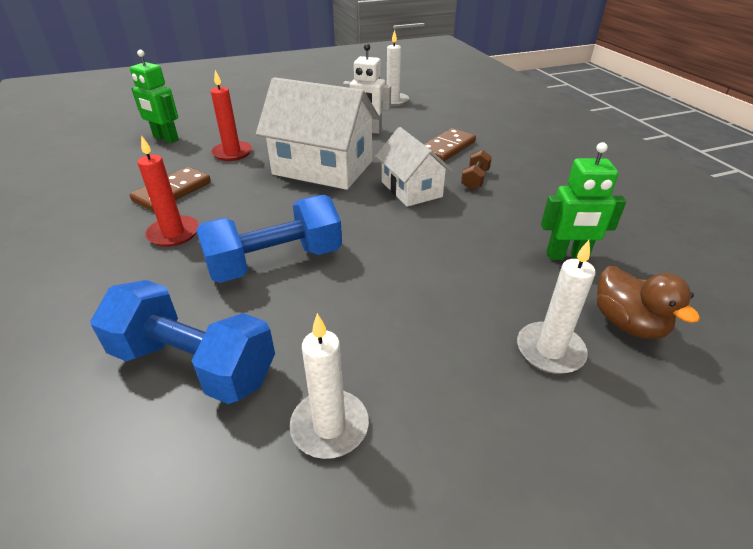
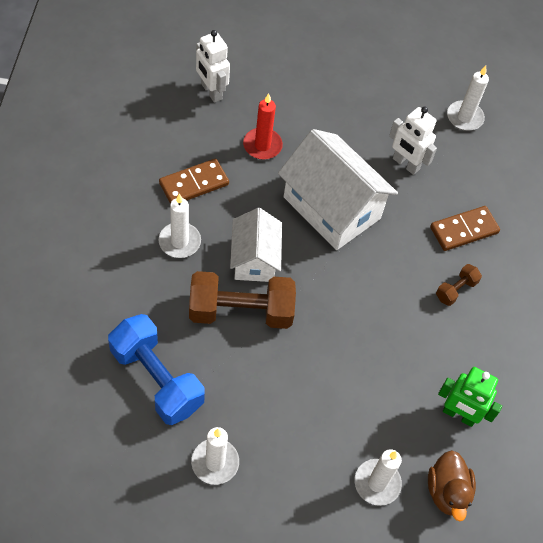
camera: 20 degrees right, 20 degrees up
(165, 139) = (211, 92): green robot -> white robot
(173, 233) = (179, 242): red candle -> white candle
(275, 262) = (240, 311): blue dumbbell -> brown dumbbell
(411, 189) = (391, 276): white house -> white house (254, 259)

